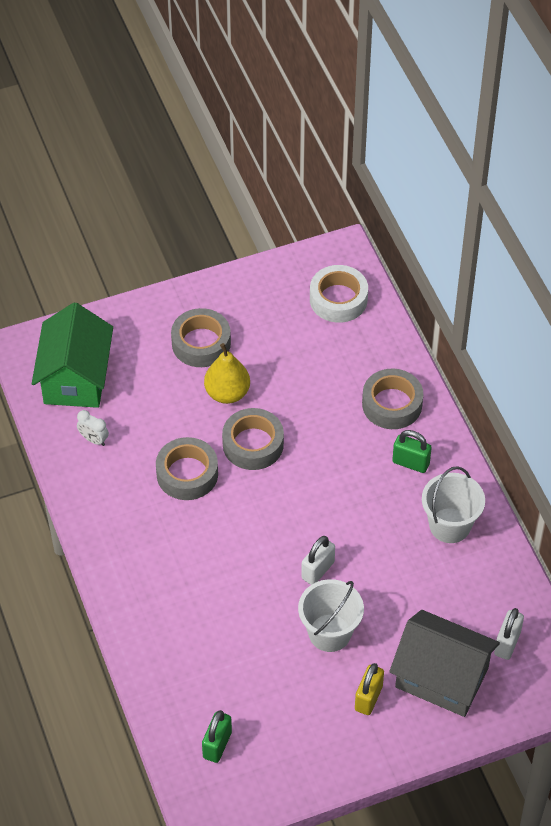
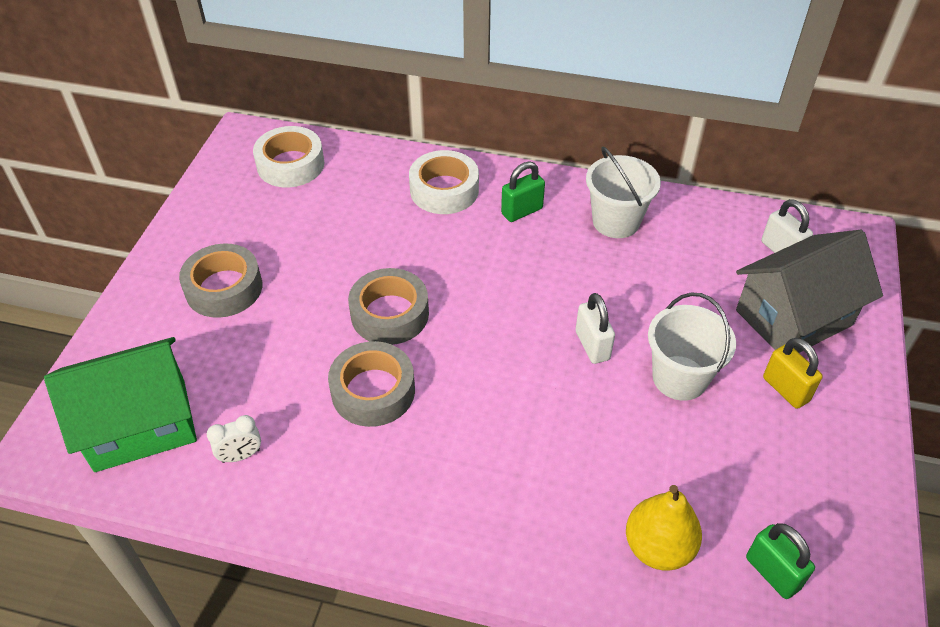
camera: 55 degrees left, 5 degrees down
(75, 378) = (141, 425): green house -> green house turned 60 degrees counterclockwise
(227, 393) = (306, 300): yellow pear -> yellow pear (658, 547)
(392, 404) = (444, 190): grey tape -> white tape

